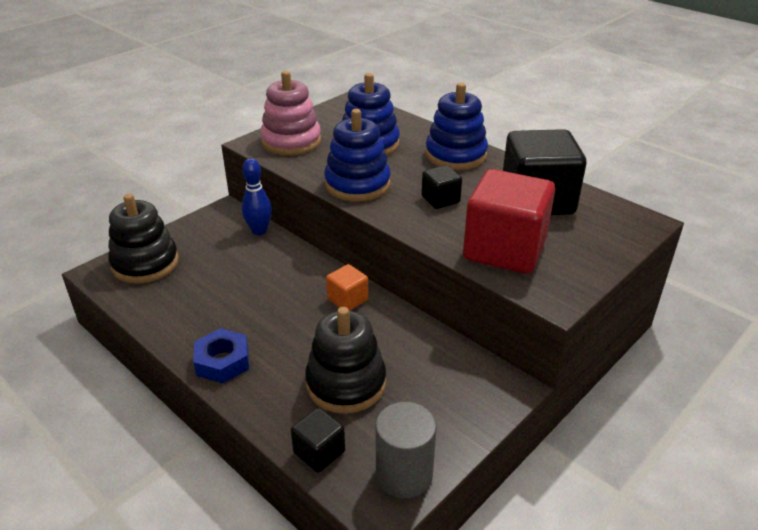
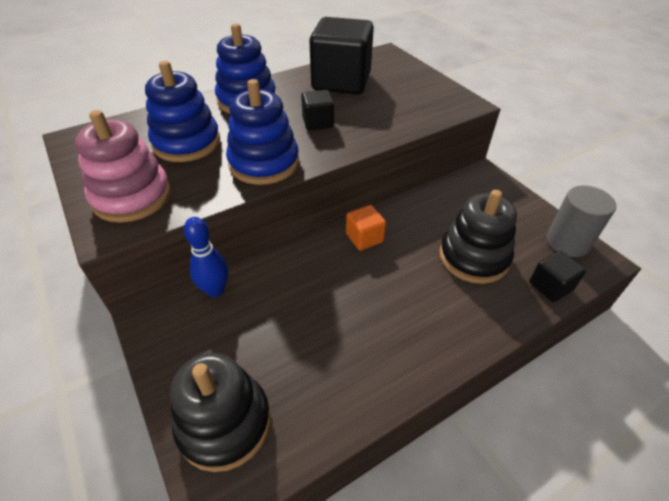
camera: 75 degrees left, 10 degrees up
(222, 362) = (435, 345): blue nut -> none
(504, 250) = (403, 109): red cube -> none

